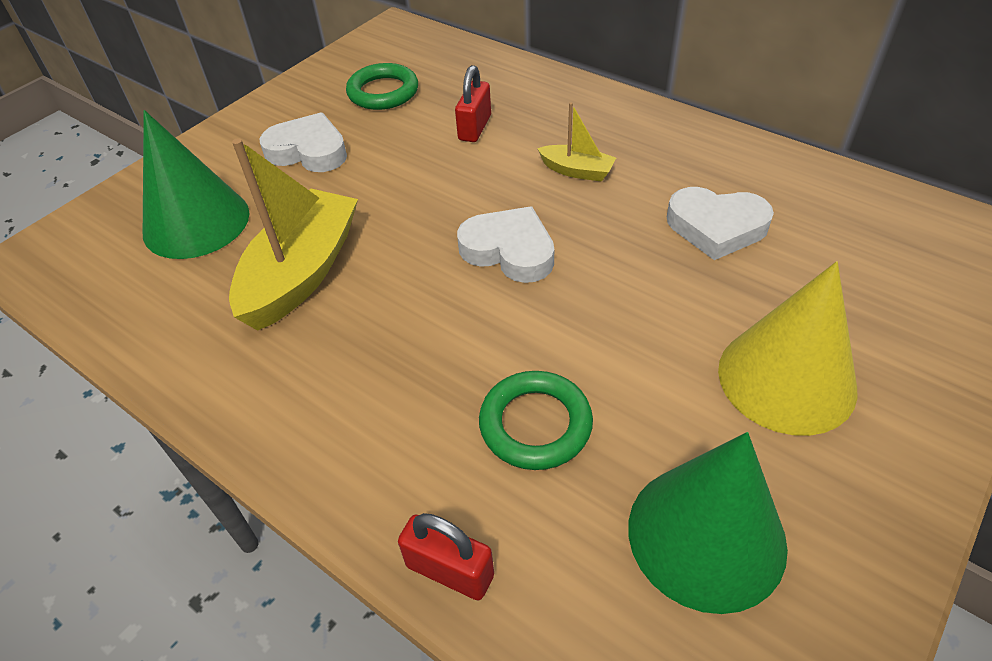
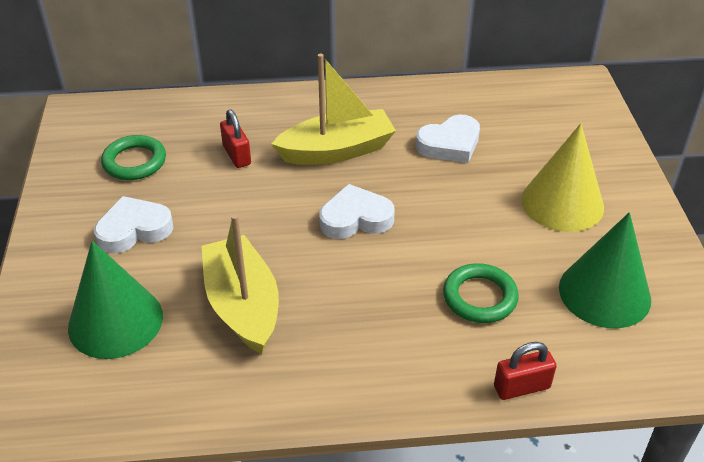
camera: 45 degrees left, 5 degrees down
(577, 171) = (337, 151): yellow boat -> yellow boat, size x2.04

